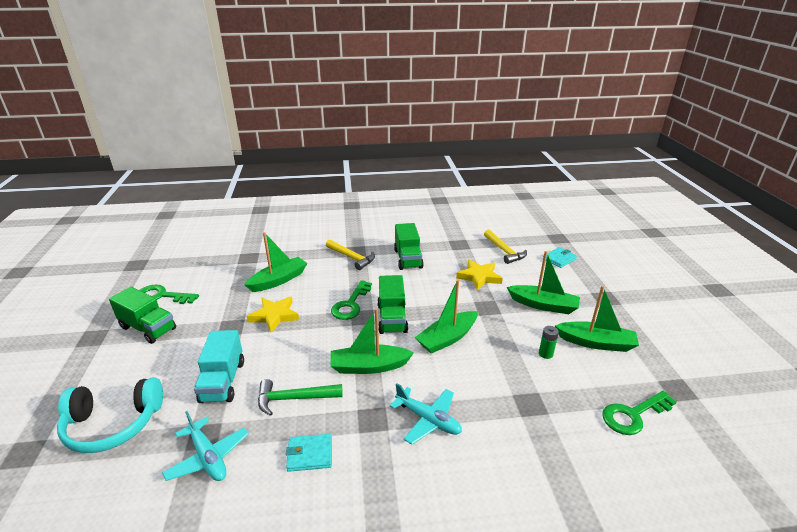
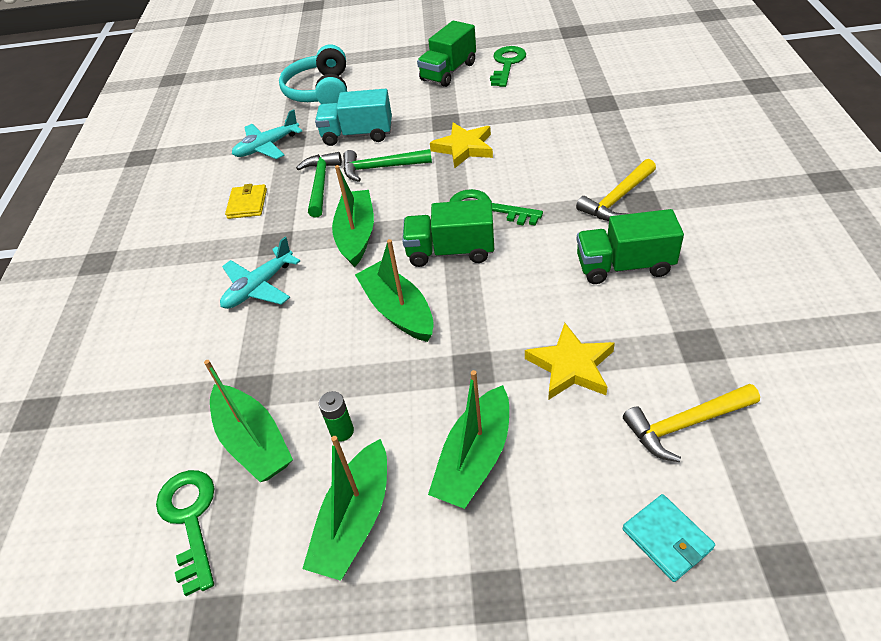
camera: 100 degrees right, 15 degrees up
(278, 280) = (544, 138): green boat -> green boat (253, 442)
(283, 360) = (380, 168): none -> green hammer
(310, 454) = (247, 204): turquoise wallet -> yellow wallet

